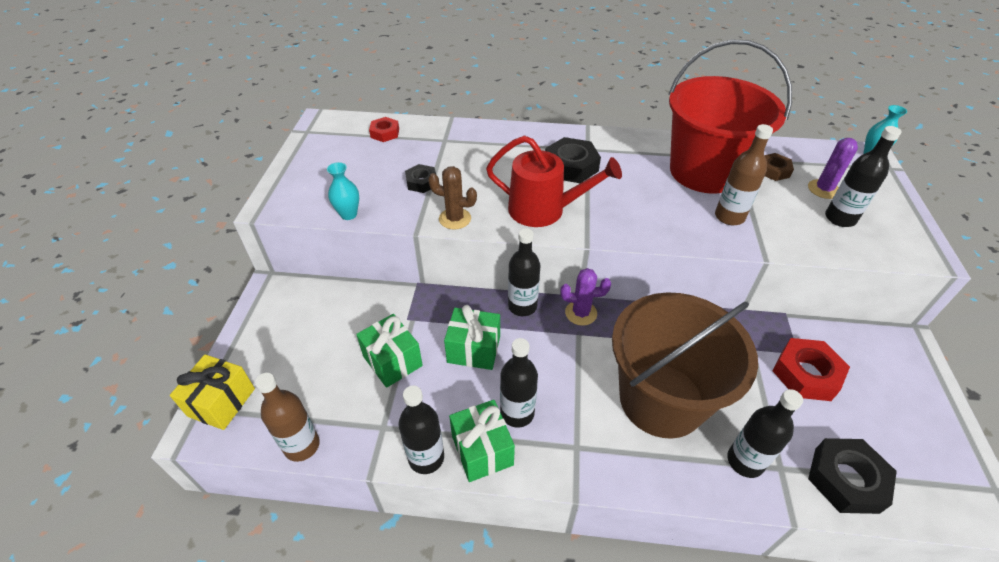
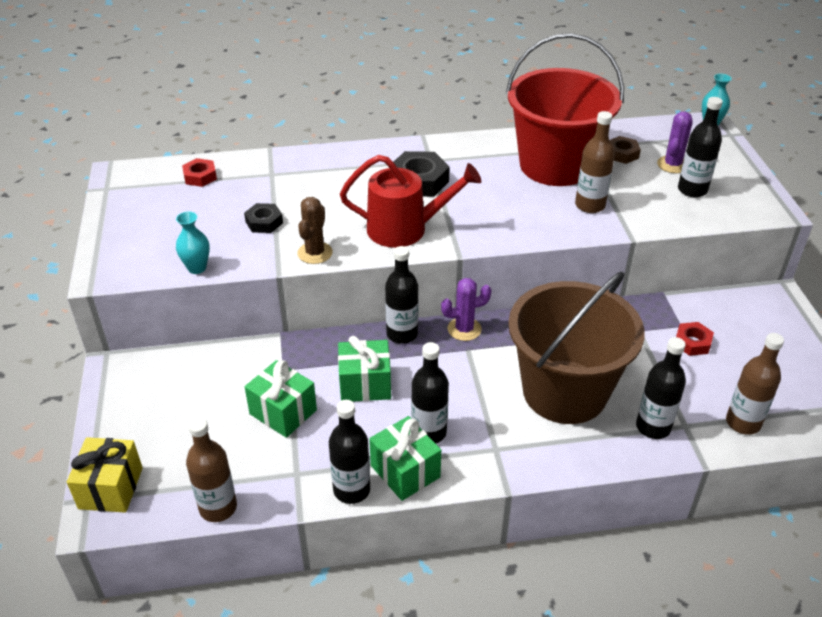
camera: 15 degrees left, 5 degrees down
(455, 219) = (315, 253): brown cactus -> brown cactus turned 75 degrees counterclockwise
(806, 374) = (692, 342): red nut -> red nut, size x0.60
(846, 480) = (743, 423): black nut -> brown bottle

